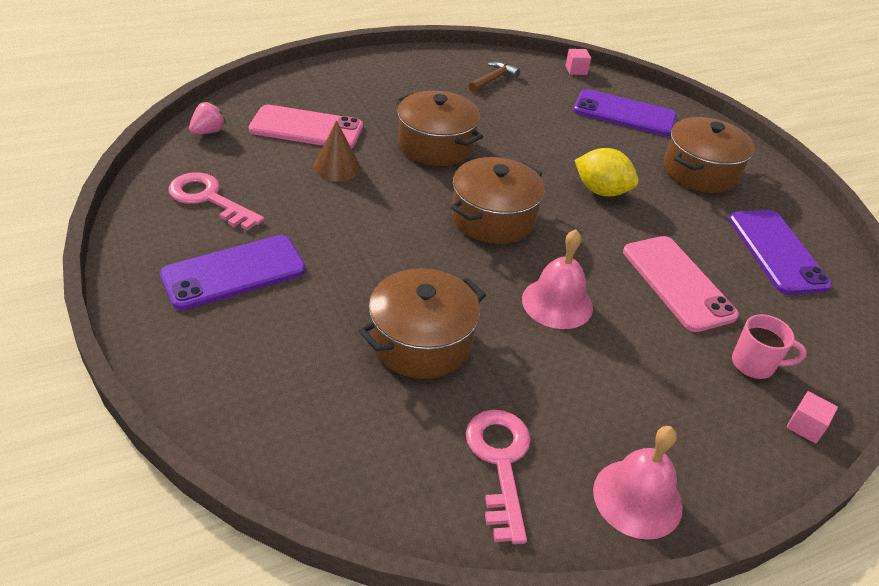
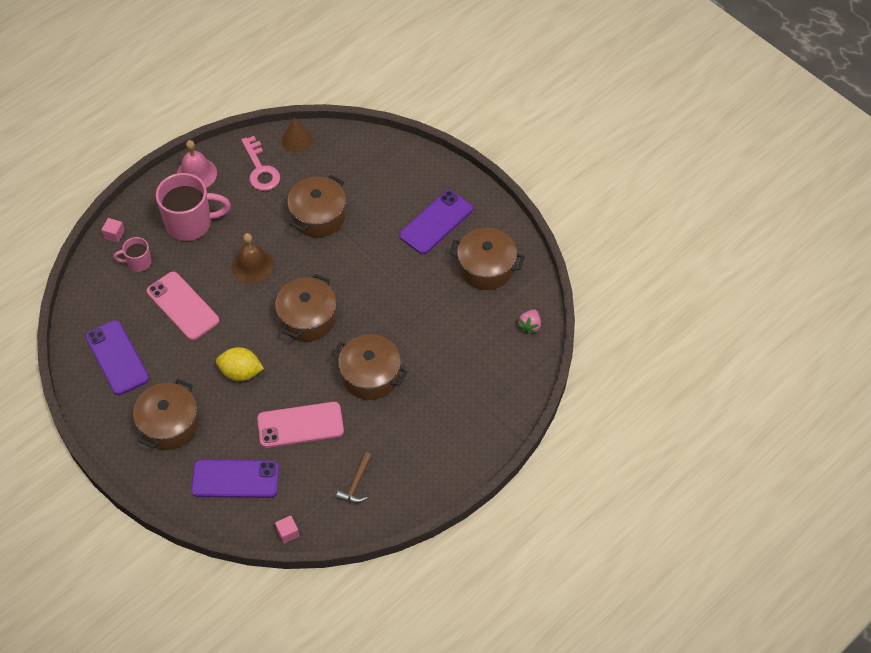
camera: 165 degrees right, 15 degrees up
(208, 199) = (486, 267): pink key -> brown pot
(306, 128) = (468, 357): pink phone -> pink phone (300, 425)
(337, 167) = (426, 325): brown cone -> brown cone (297, 139)
(557, 303) = (252, 265): pink bell -> brown bell
(657, 401) = (190, 223): none -> pink mug

